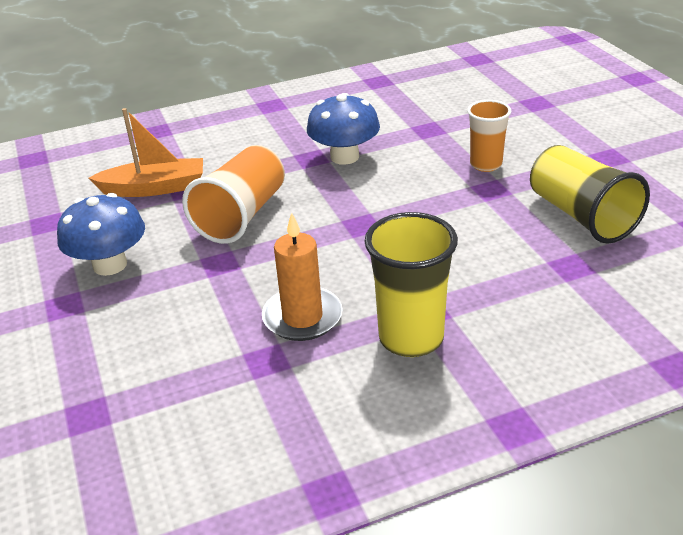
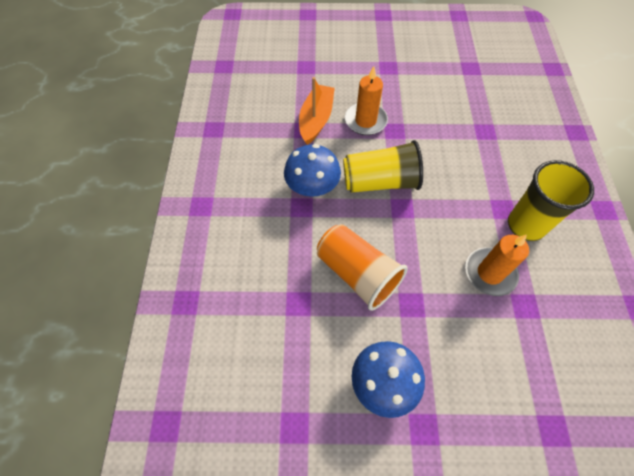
camera: 70 degrees left, 25 degrees up
(154, 188) = (285, 325): orange boat -> orange boat (316, 119)
(486, 164) = (365, 121): orange cup -> orange candle
(581, 216) = (441, 106): yellow cup -> yellow cup (380, 182)

